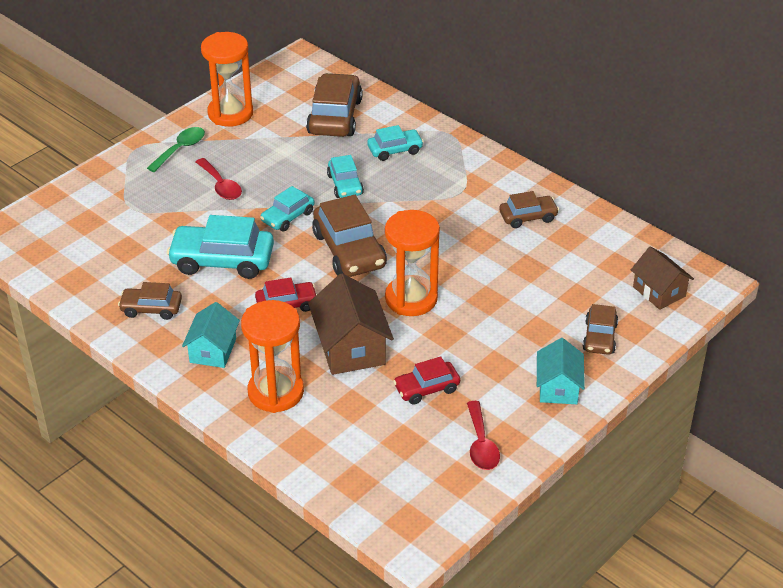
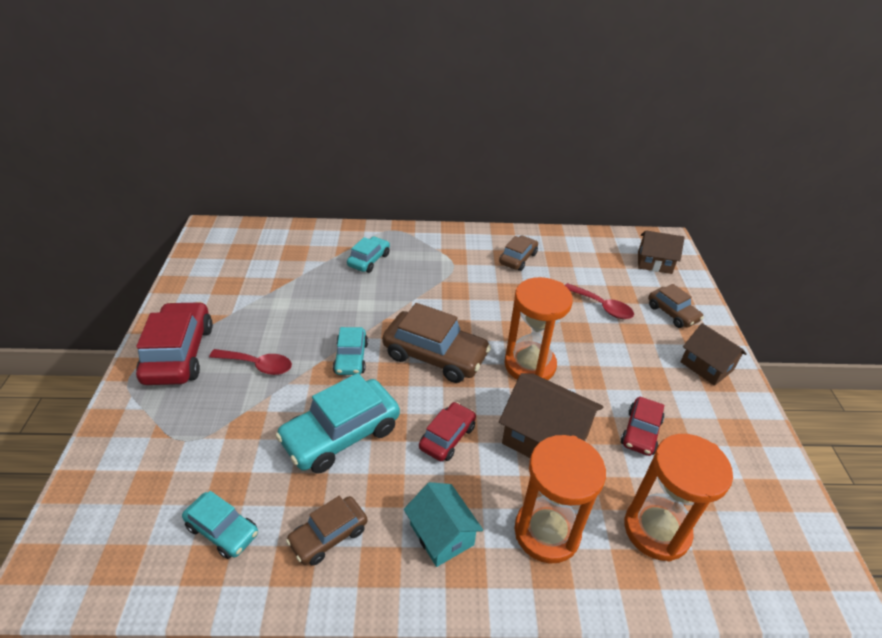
camera: 45 degrees left, 0 degrees up
(180, 149) = (179, 353): green spoon -> red car
(230, 113) = (194, 299): orange hourglass -> orange hourglass (656, 530)
(335, 116) = (291, 258): brown car -> none
(345, 185) = (365, 305): turquoise car -> turquoise car (223, 530)
(481, 444) = (736, 450): red spoon -> red spoon (602, 307)
(558, 387) = (706, 366): turquoise house -> brown house

